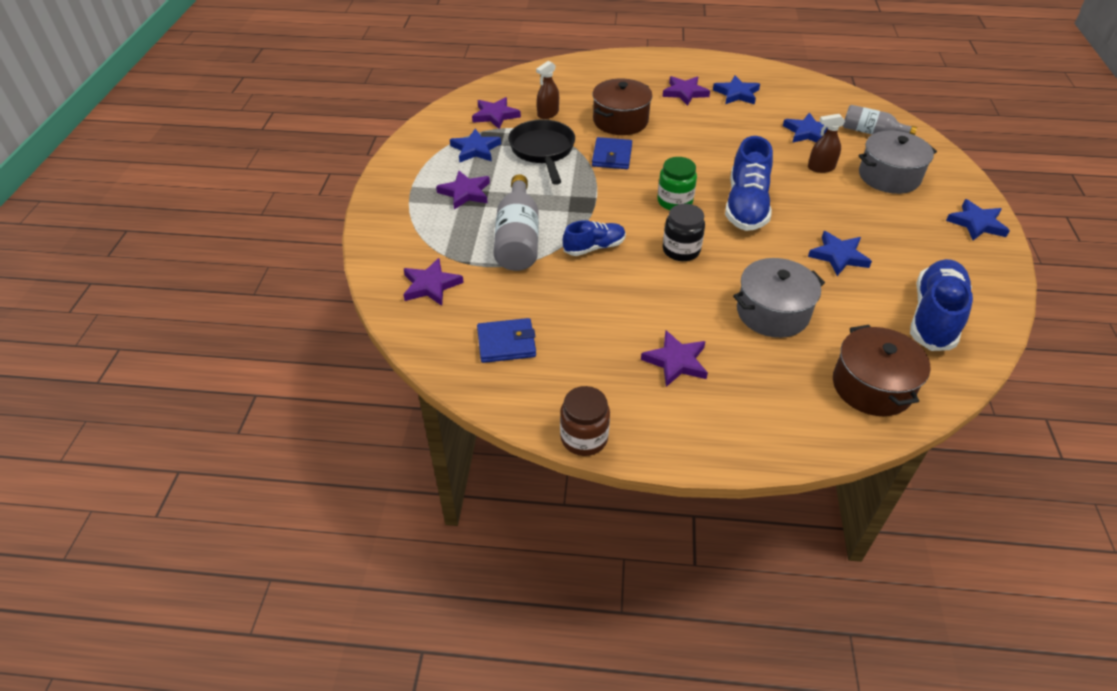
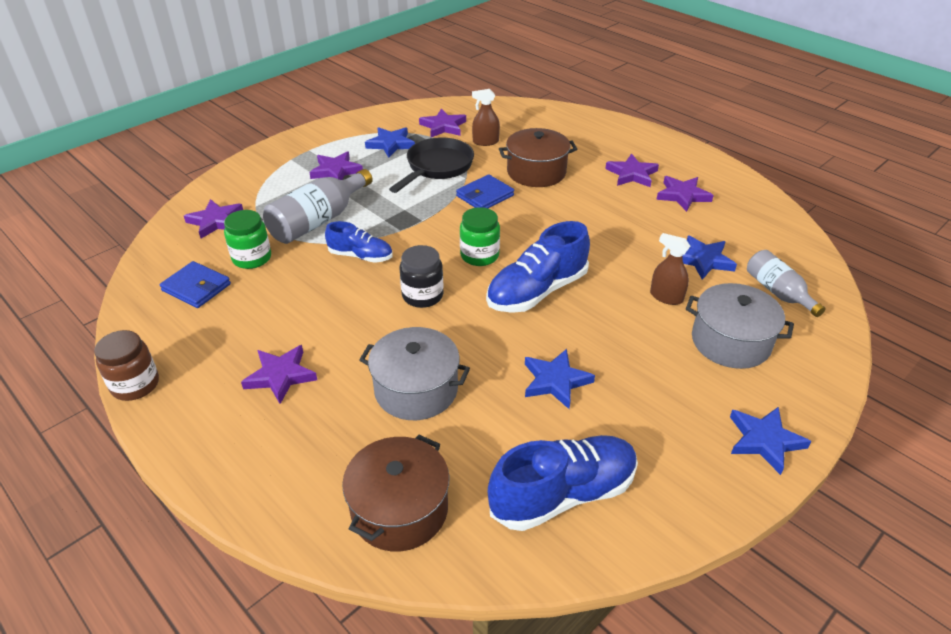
camera: 40 degrees right, 5 degrees down
(513, 296) = (252, 258): none -> green jar
(736, 94) = (683, 195): blue star -> purple star

